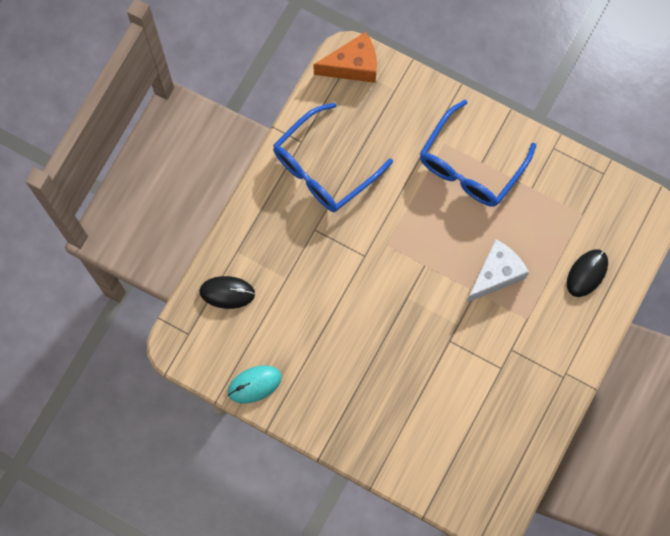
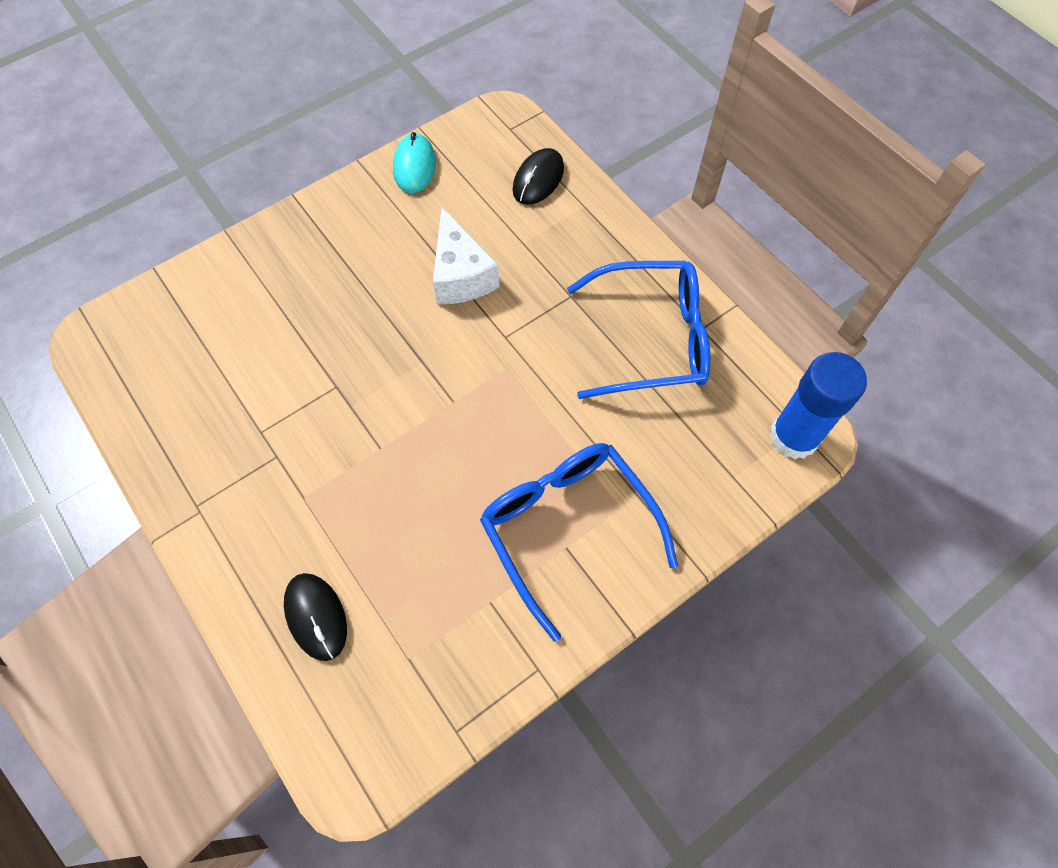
camera: 115 degrees right, 10 degrees down
(323, 168) = (651, 339): blue glasses -> blue glasses turned 105 degrees clockwise
(353, 66) = (793, 437): orange cheese -> blue glue stick
(496, 274) = (389, 485): white cheese -> white cheese (461, 275)

